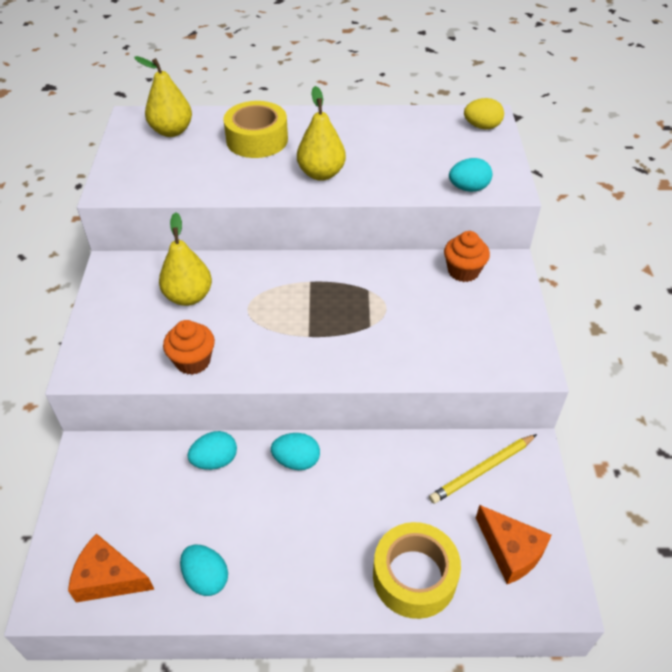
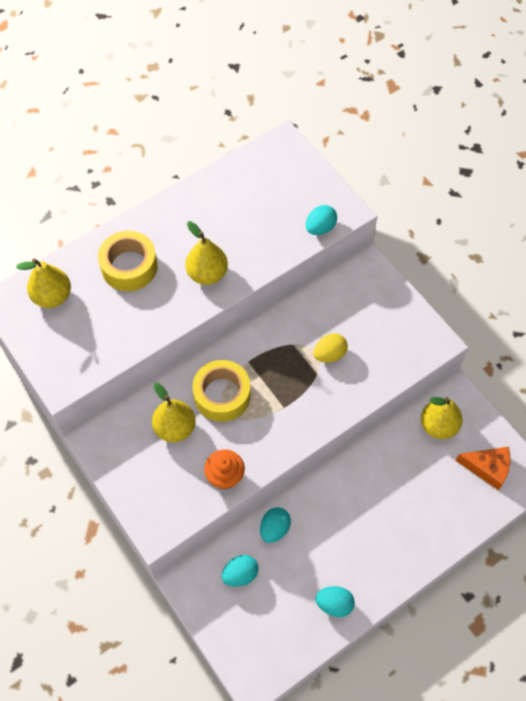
camera: 35 degrees left, 15 degrees up
(109, 578) = (277, 645): orange cheese -> none
(296, 461) = (325, 494): turquoise egg -> turquoise egg (240, 574)
(414, 576) = (447, 520): yellow tape -> yellow tape (222, 395)
(463, 271) = (343, 289): orange cupcake -> none
(482, 127) = (286, 157): yellow egg -> yellow egg (329, 354)
(482, 470) = (438, 425): yellow pencil -> yellow pear

